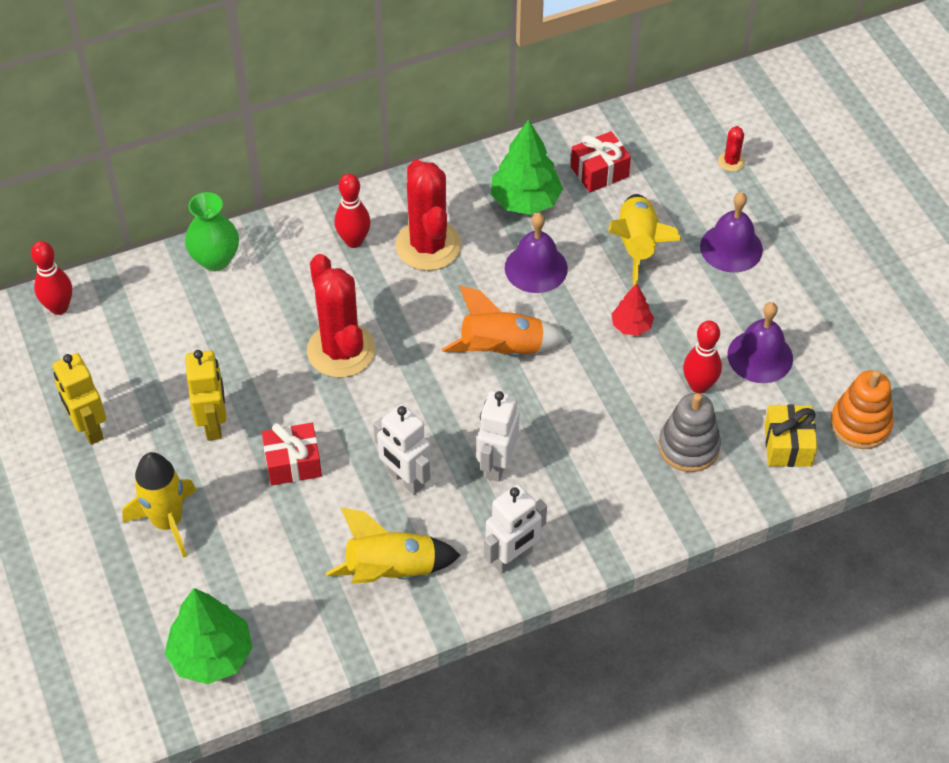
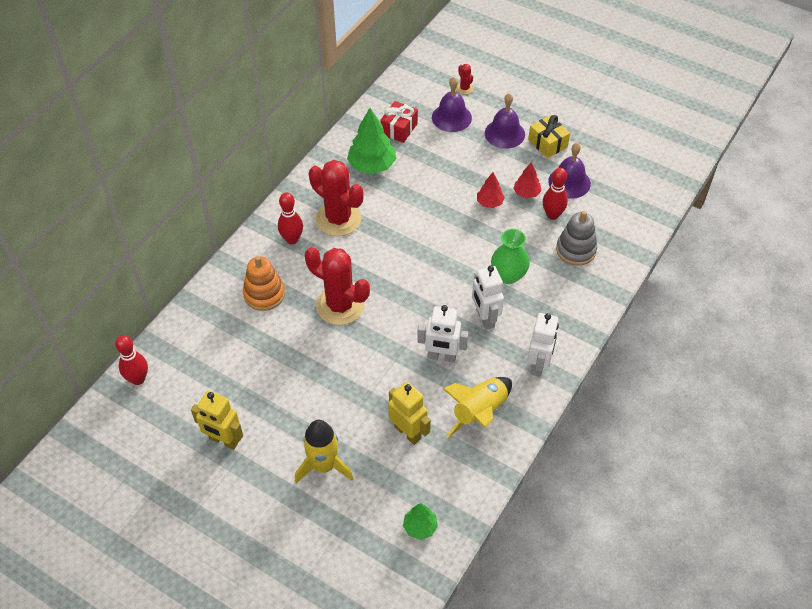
camera: 35 degrees left, 0 degrees up
(211, 655) = (420, 527): green tree -> green tree, size x0.56
(213, 424) = (300, 392): yellow robot -> yellow robot (408, 432)
(215, 259) = (215, 295): green vase -> green vase (508, 275)
(293, 463) = (369, 386): red gift -> none
(502, 350) = (432, 254): orange rocket -> none
(536, 268) = (410, 199): purple bell -> purple bell (451, 117)
(637, 246) = (455, 158): yellow rocket -> none
(690, 339) = (526, 193): none -> red tree
(788, 445) = (623, 220): yellow gift -> yellow gift (547, 143)
(860, 424) = (648, 190): orange stacking toy -> orange stacking toy (264, 294)

